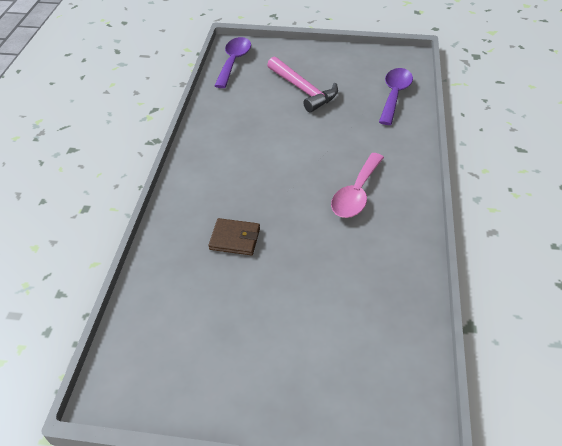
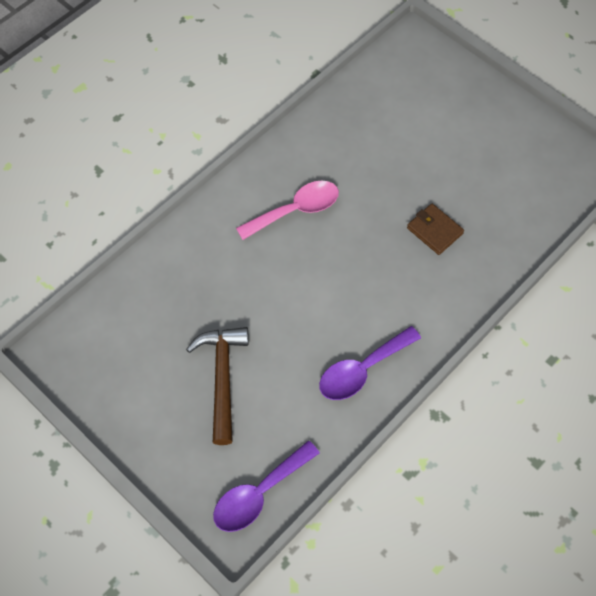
camera: 145 degrees left, 15 degrees up
(303, 90) = (222, 378): pink hammer -> brown hammer
(394, 95) = (135, 303): purple spoon -> purple spoon (362, 370)

